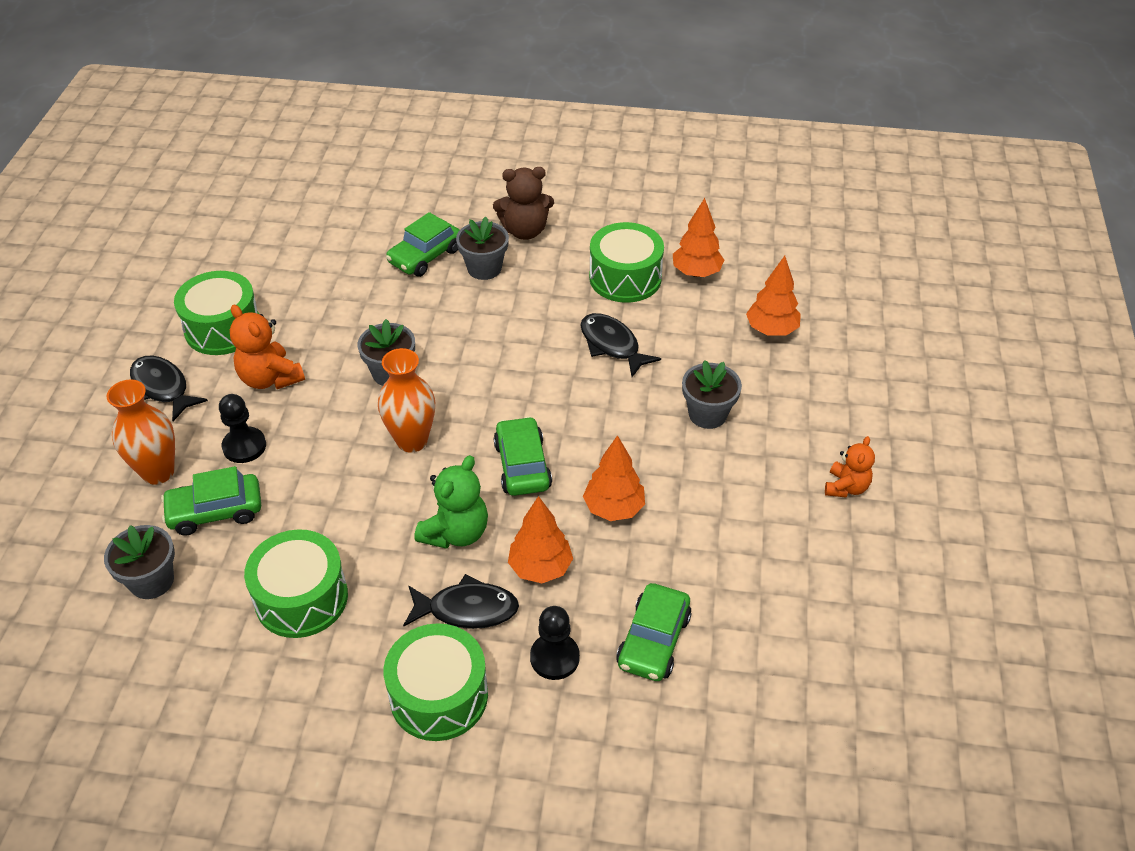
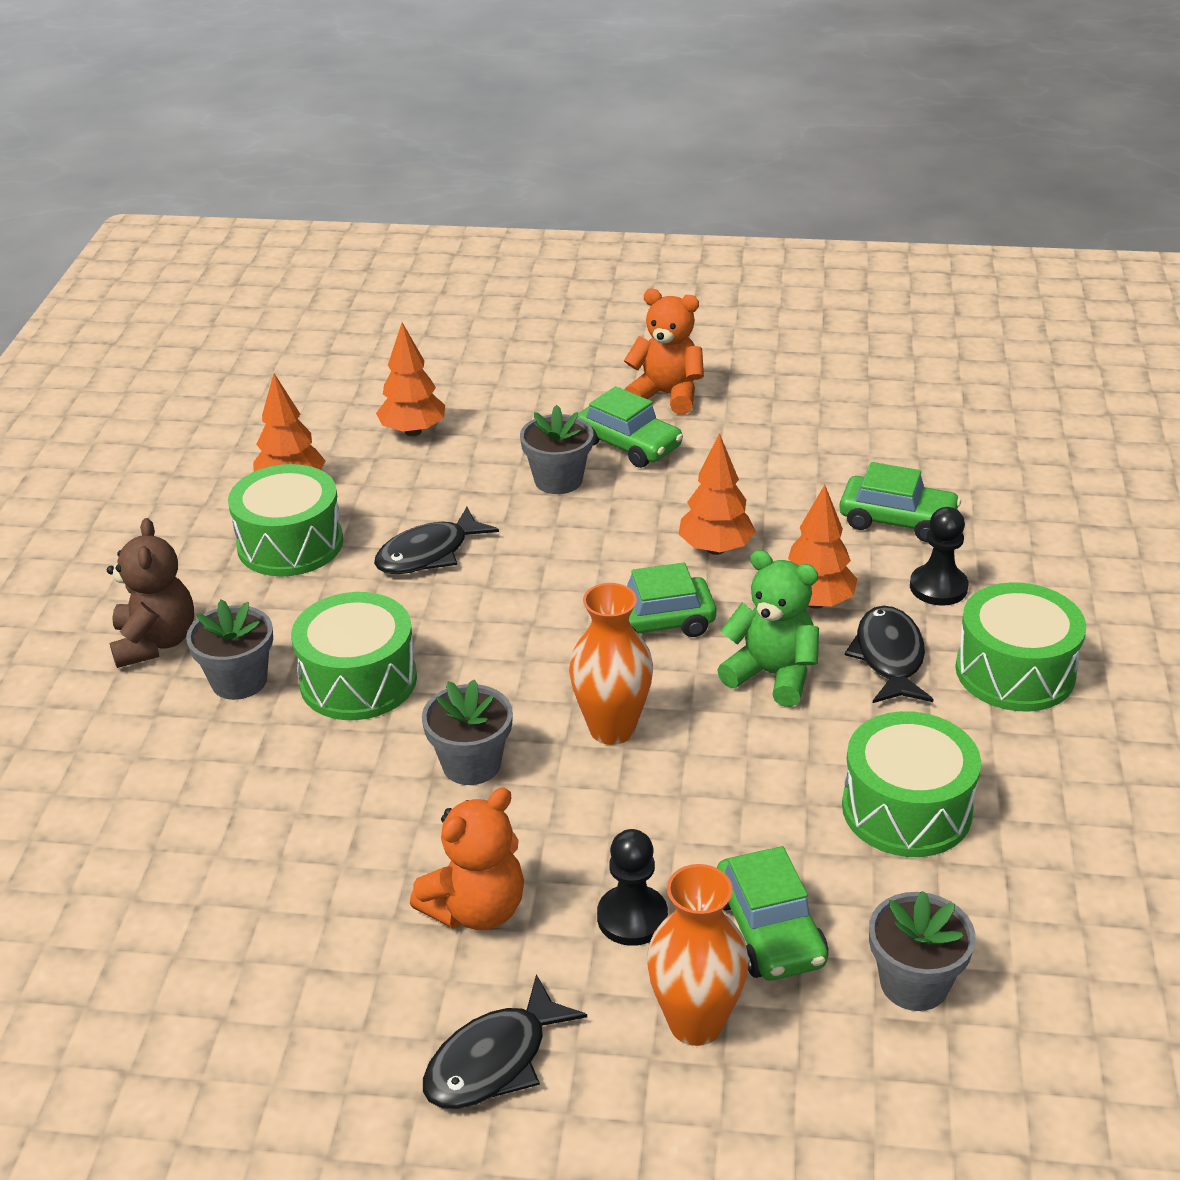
camera: 90 degrees left, 10 degrees down
(223, 328) = (340, 998): green drum -> green drum (358, 680)
(425, 256) = (192, 750): green car -> green car (629, 445)
(846, 487) = (667, 395): orange teddy bear -> orange teddy bear, size x1.52

